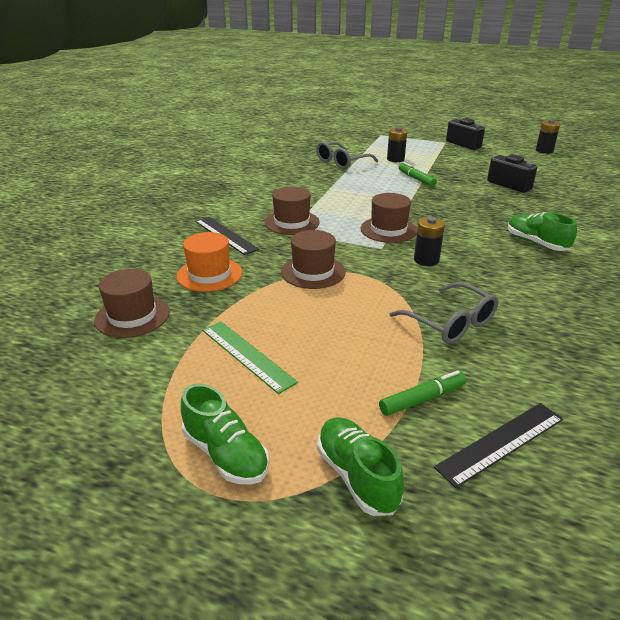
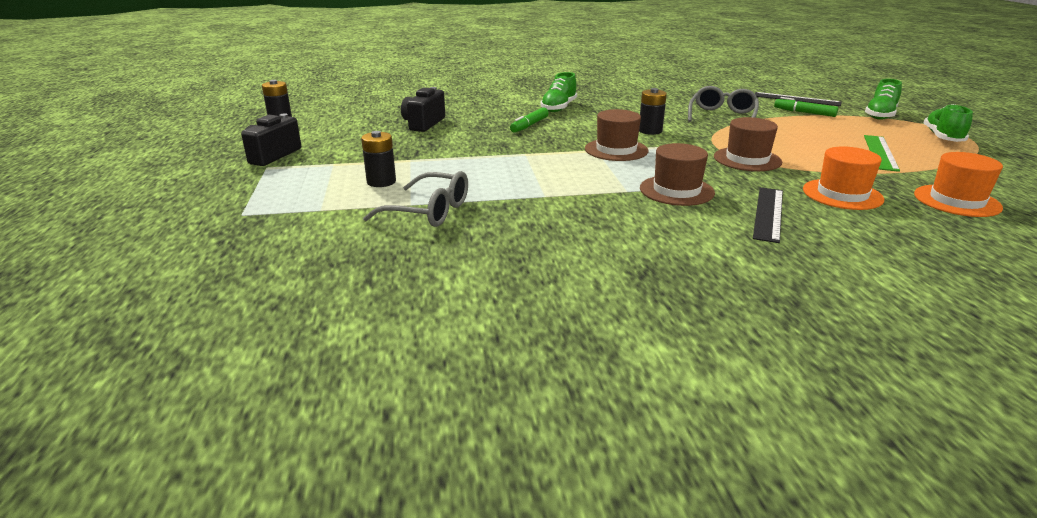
camera: 120 degrees left, 5 degrees down
(132, 316) = (957, 201): brown hat -> orange hat
(416, 179) = (453, 160): green marker -> green marker (529, 125)

